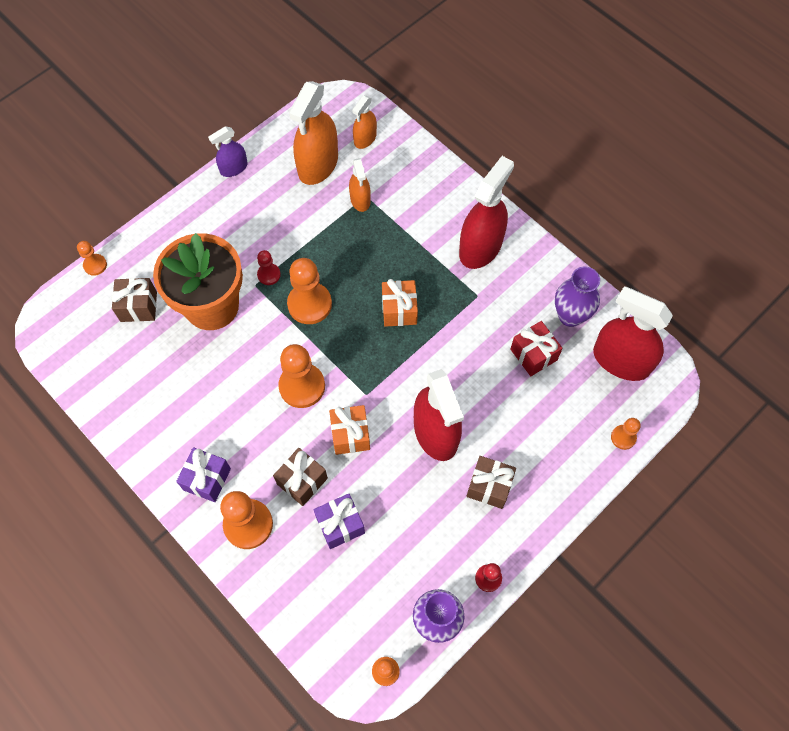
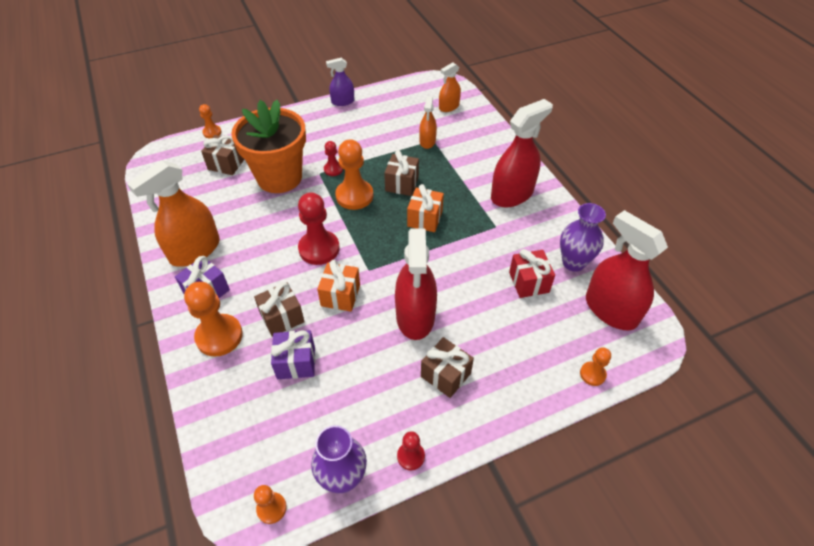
camera: 20 degrees right, 15 degrees down
(302, 386) = (319, 249): orange pawn -> red pawn
(318, 164) = (405, 113): orange spray bottle -> orange spray bottle (195, 250)
(355, 270) = (402, 184): none -> brown gift

